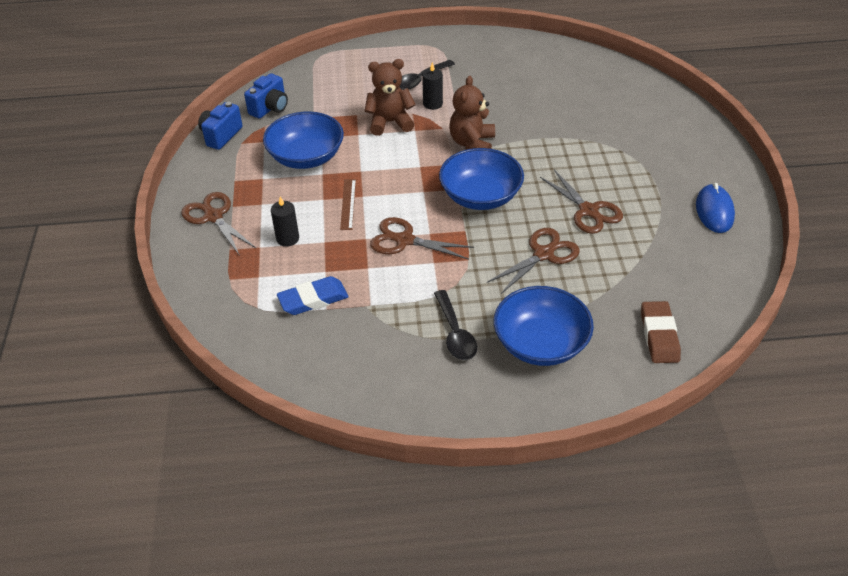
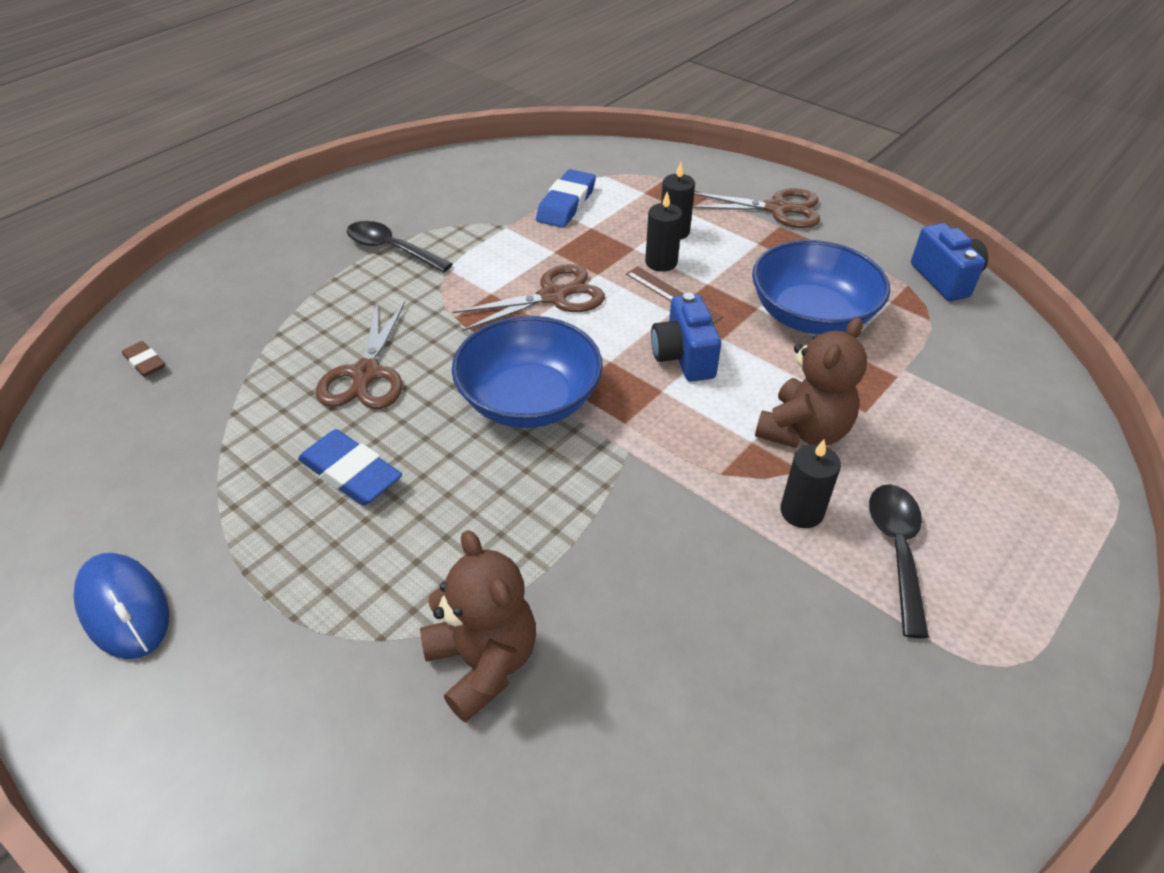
camera: 135 degrees right, 0 degrees up
(270, 108) = (976, 346): blue camera -> blue camera (683, 357)
(324, 225) = (661, 262): none -> black candle
(472, 143) = (643, 476): brown teddy bear -> brown teddy bear (483, 662)
(540, 343) = (289, 285): blue bowl -> none
(588, 211) = (351, 473): brown scissors -> blue eraser
(659, 335) = (145, 362): brown eraser -> brown eraser, size x0.56

